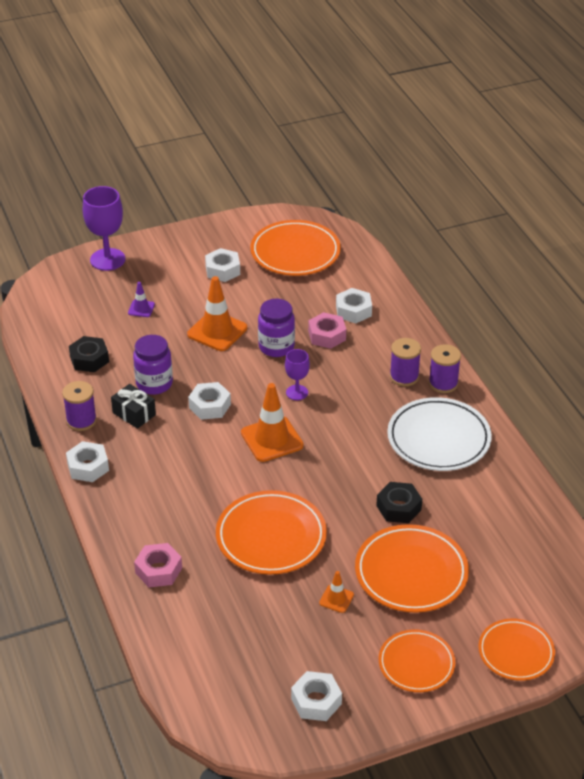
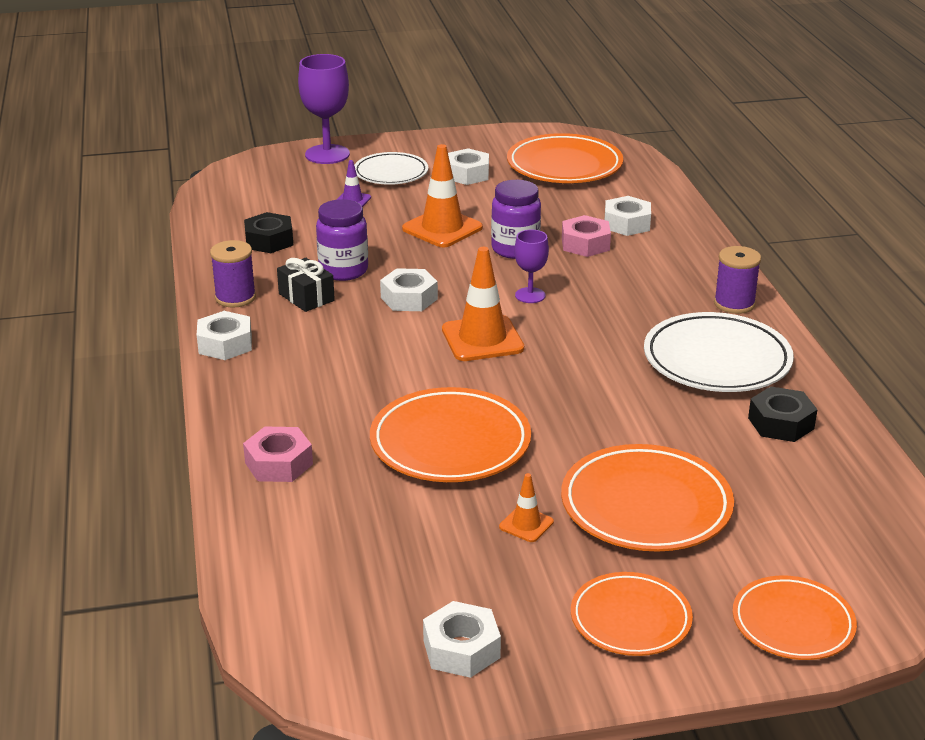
camera: 10 degrees right, 10 degrees down
(163, 275) = (391, 173): none -> white plate
(399, 507) = (643, 429): black nut -> black nut (781, 423)
(404, 376) = (681, 292): purple spool -> none

